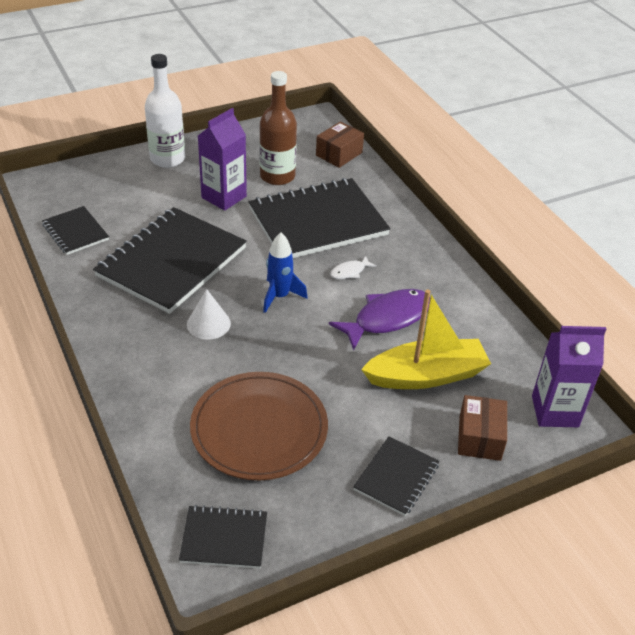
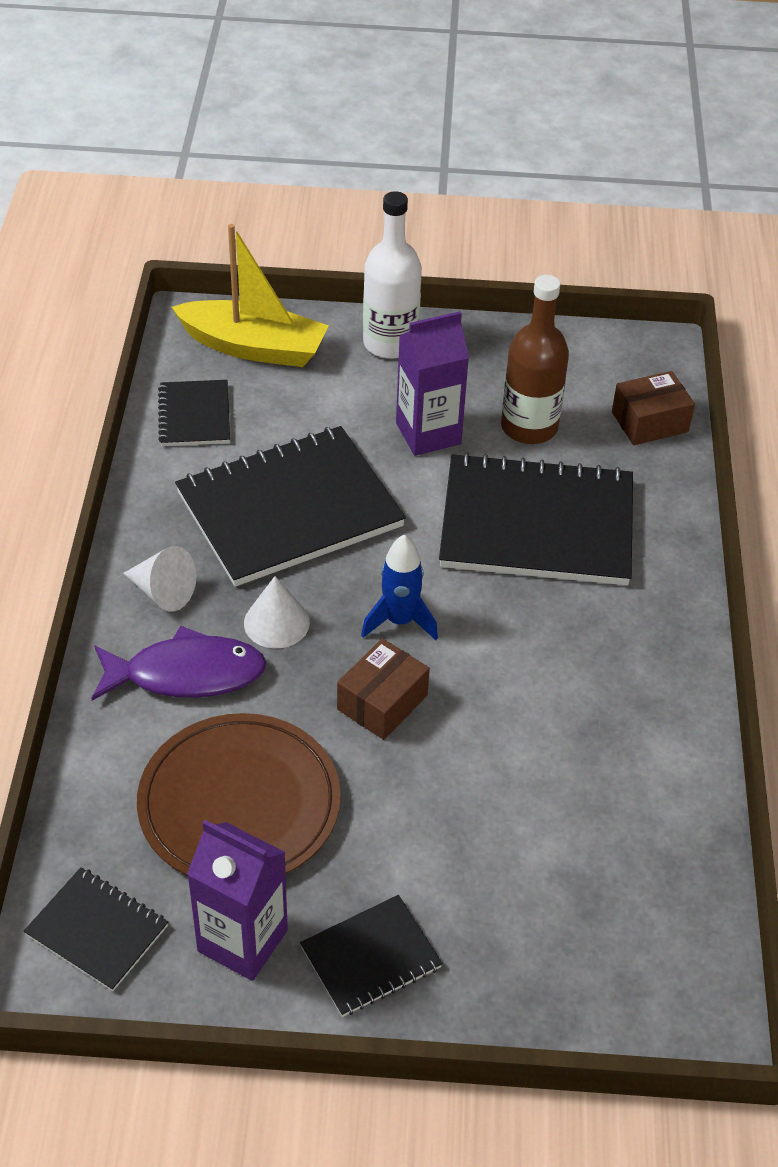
camera: 30 degrees right, 5 degrees up
(126, 333) = (163, 592): none -> white cone
(350, 272) = (527, 623): white fish -> none
(387, 318) = (529, 719): purple fish -> purple fish (187, 674)
(426, 375) = (522, 830): yellow boat -> yellow boat (254, 347)
(480, 437) = (530, 958): brown box -> brown box (382, 702)
(555, 411) = (673, 972): purple carton -> purple carton (242, 940)

